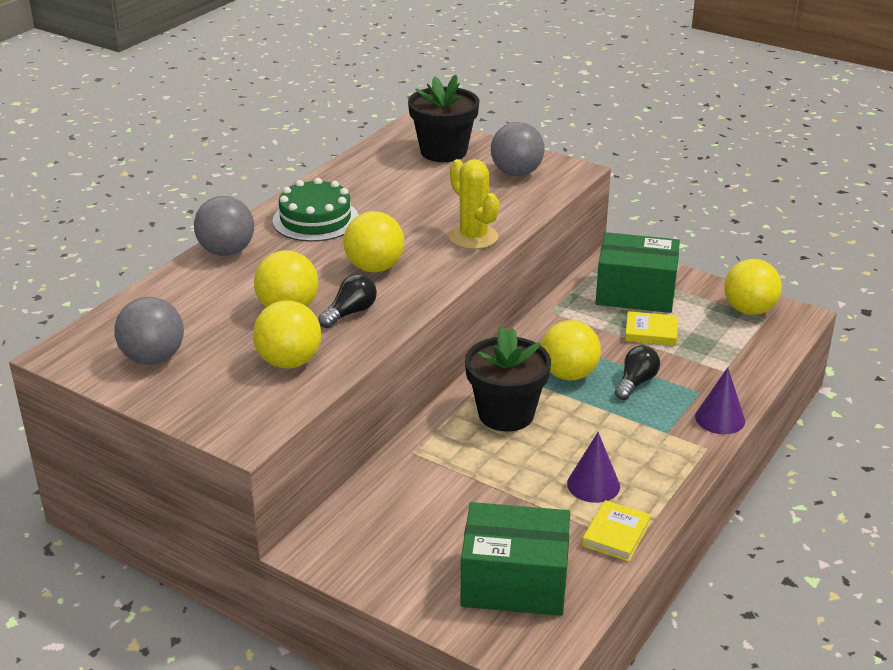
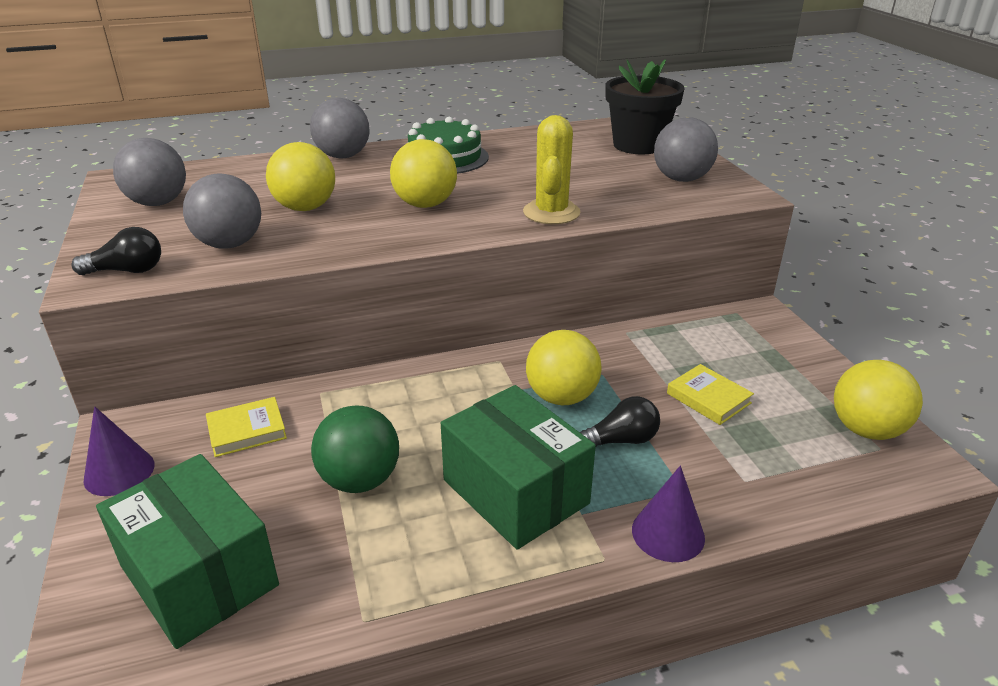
camera: 40 degrees right, 0 degrees up
(289, 362) = (229, 244): yellow ball -> grey ball
(350, 313) = (342, 229): black light bulb -> black light bulb (127, 271)
(506, 414) = (448, 402): black flower pot -> none
(523, 485) = (360, 480): none -> green ball
(593, 484) = (423, 522): purple cone -> purple cone (119, 472)
(616, 534) = (364, 594): yellow book -> yellow book (247, 430)
(635, 293) = (742, 353): green box -> green box (515, 491)

